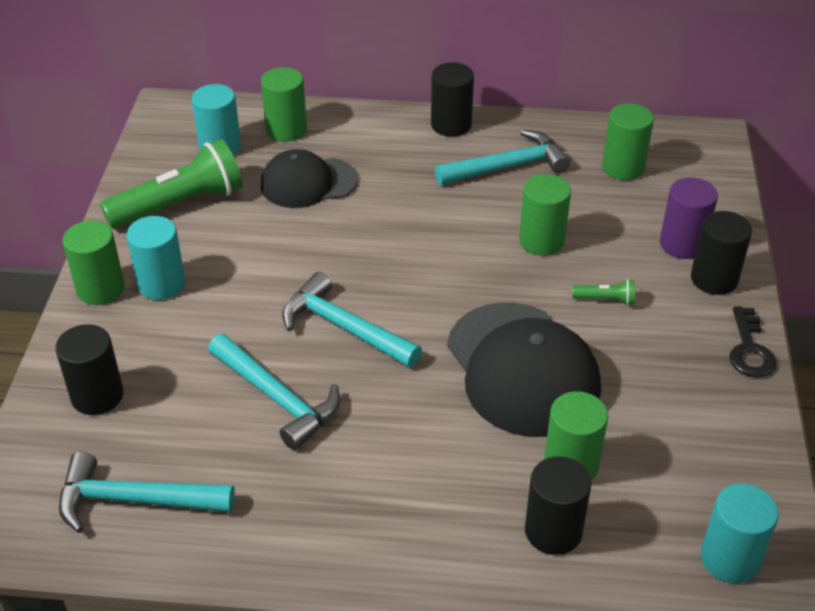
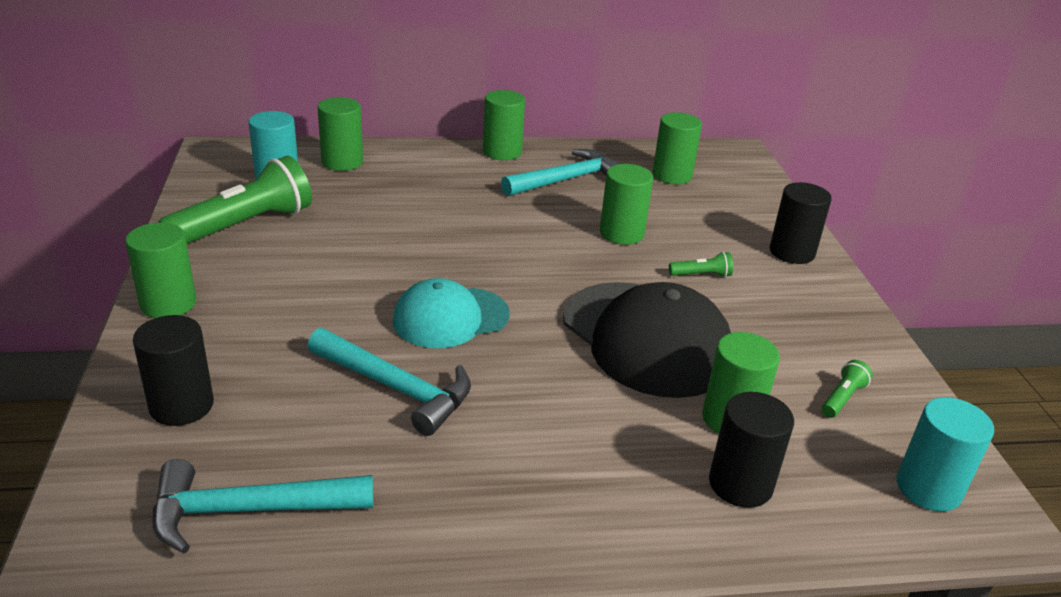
camera: 15 degrees left, 10 degrees down
(161, 284) = (238, 294): turquoise cylinder -> none
(308, 183) = (376, 201): black cap -> none
(344, 328) = (450, 318): turquoise hammer -> turquoise cap
(451, 125) = (502, 152): black cylinder -> green cylinder
(682, 244) = (751, 228): purple cylinder -> none
(690, 456) = (842, 398): none -> green flashlight
(749, 349) = (851, 304): black key -> none

